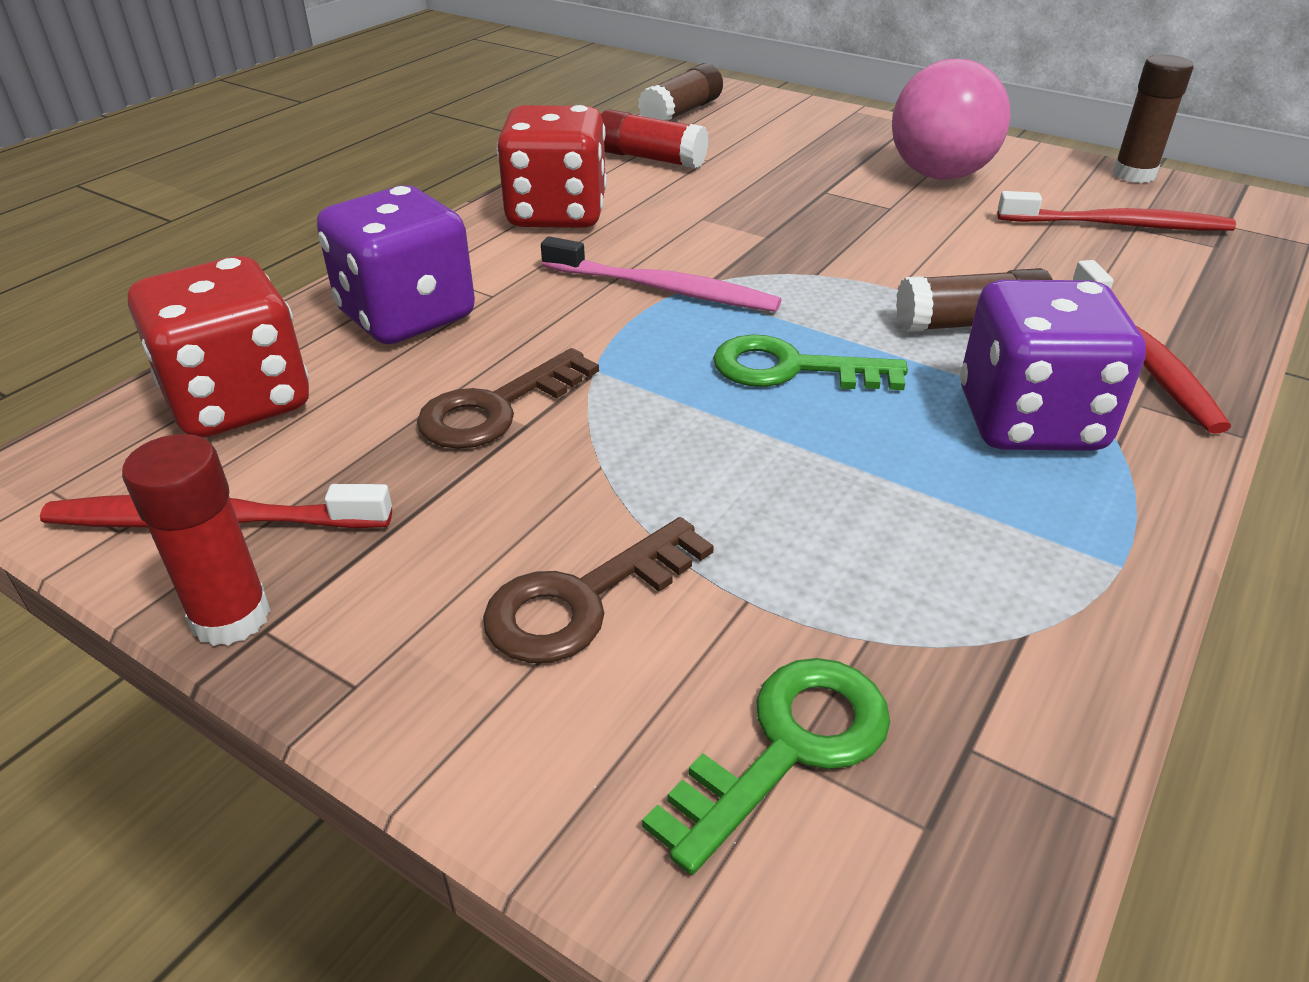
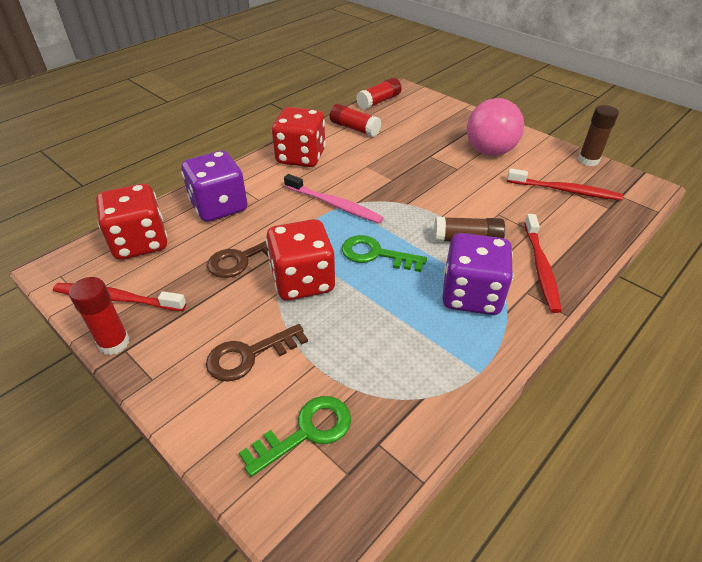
camera: 10 degrees right, 5 degrees up
(651, 436) = (303, 281): none -> red dice
(681, 112) = (379, 101): brown glue stick -> red glue stick

